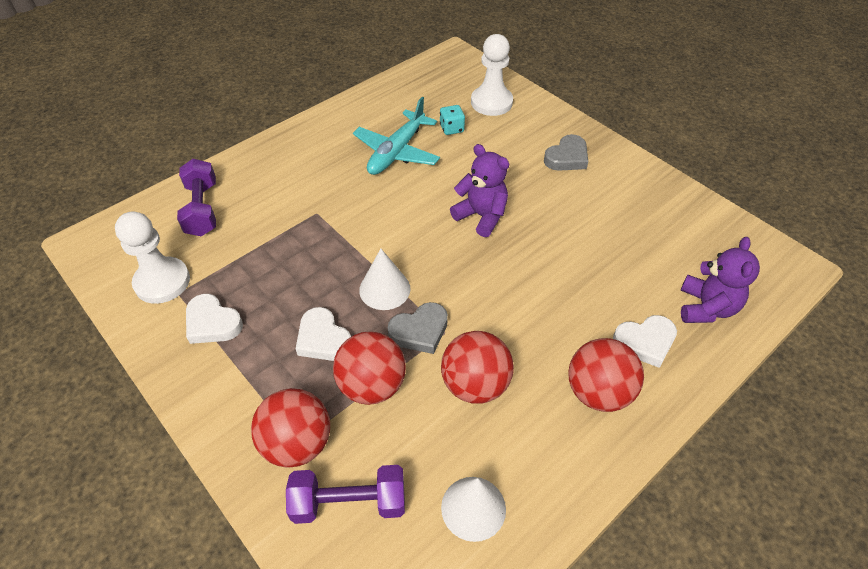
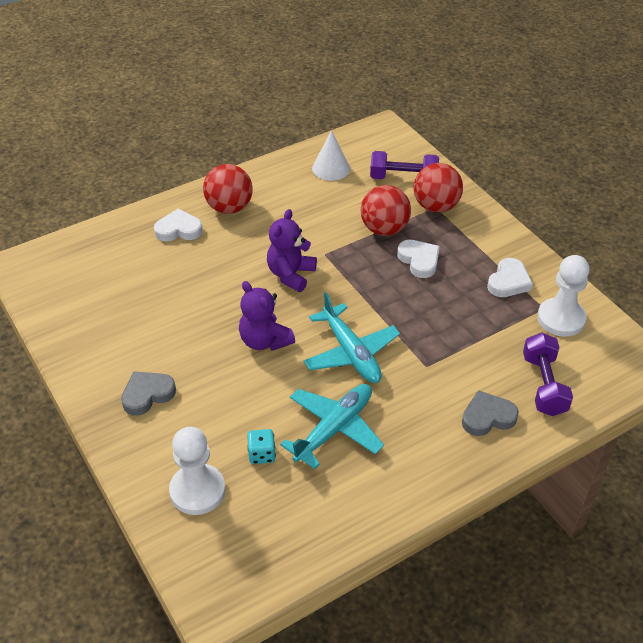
camera: 170 degrees left, 5 degrees down
(212, 323) = (508, 282): white heart -> white heart turned 75 degrees clockwise
(384, 289) = (367, 289): white cone -> none
(392, 215) = (351, 353): none -> turquoise plane
(420, 331) = (344, 256): grey heart -> grey heart (487, 417)
(475, 384) = (312, 221): red ball -> none
(706, 307) = (116, 245): purple teddy bear -> purple teddy bear (291, 275)

